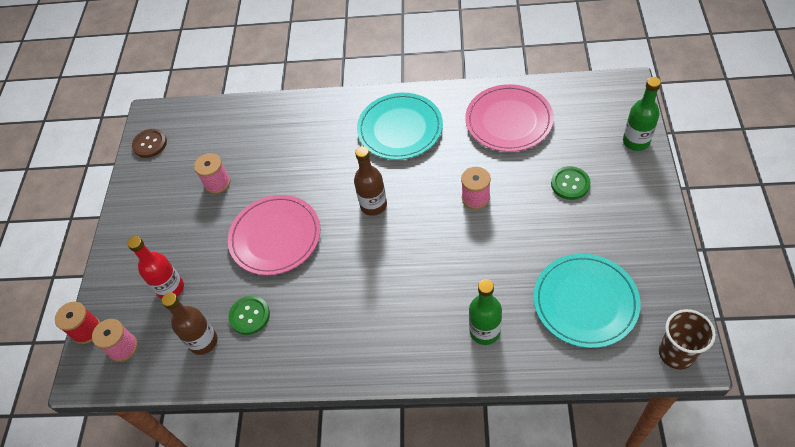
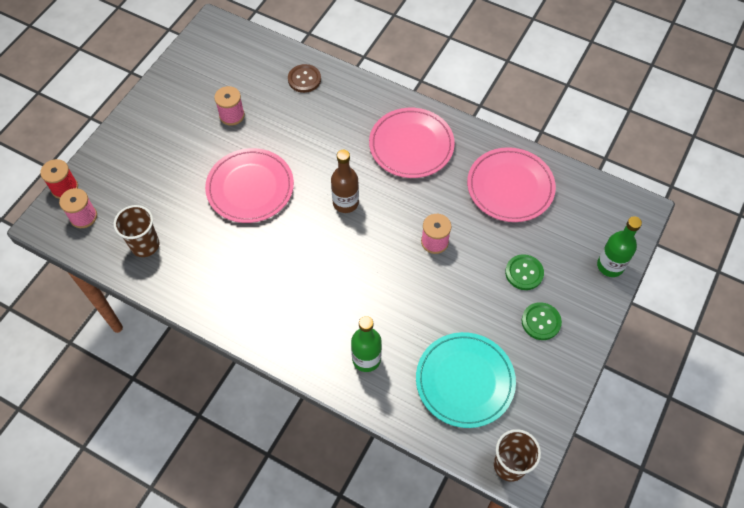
camera: 20 degrees right, 5 degrees up
(150, 144) = (198, 51): brown button -> brown button (304, 79)
(170, 288) = (145, 187): red bottle -> none
(203, 341) = (145, 245): brown bottle -> brown cup
(249, 316) = (191, 243): green button -> green button (541, 322)
(400, 129) = (411, 145): turquoise plate -> pink plate

